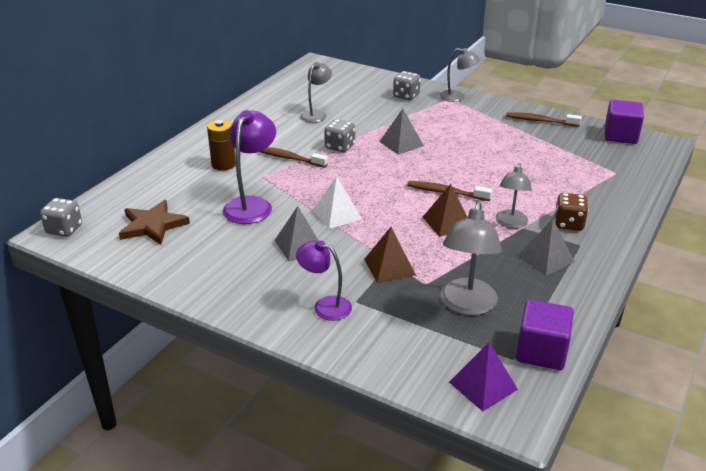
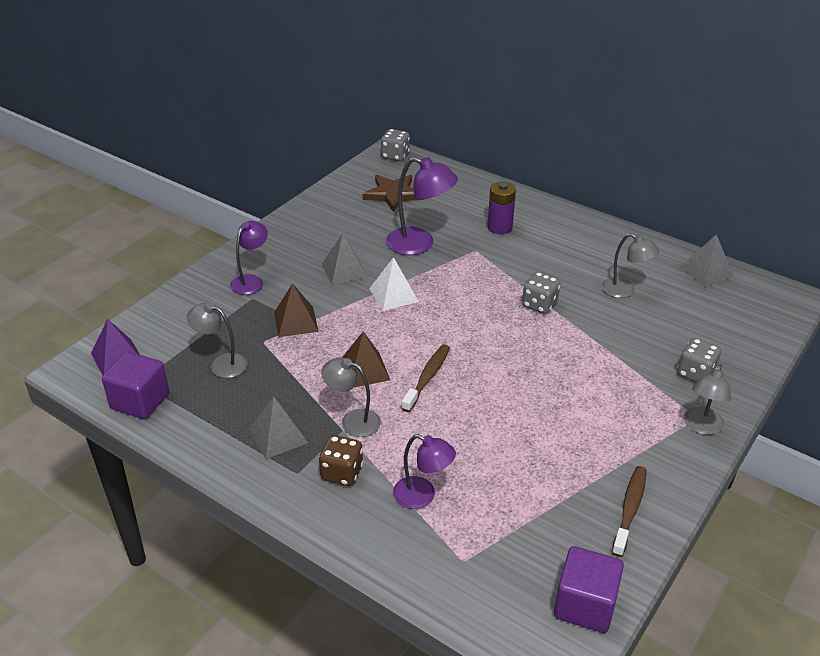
camera: 95 degrees right, 5 degrees up
(223, 164) = (499, 227): brown battery -> purple battery
(289, 158) = (512, 268): brown toothbrush -> none
(401, 143) = (549, 354): grey pyramid -> grey pyramid (706, 271)
(467, 305) = (221, 364): grey lamp -> grey lamp, size x0.65
(571, 189) = (422, 496): none -> purple lamp

